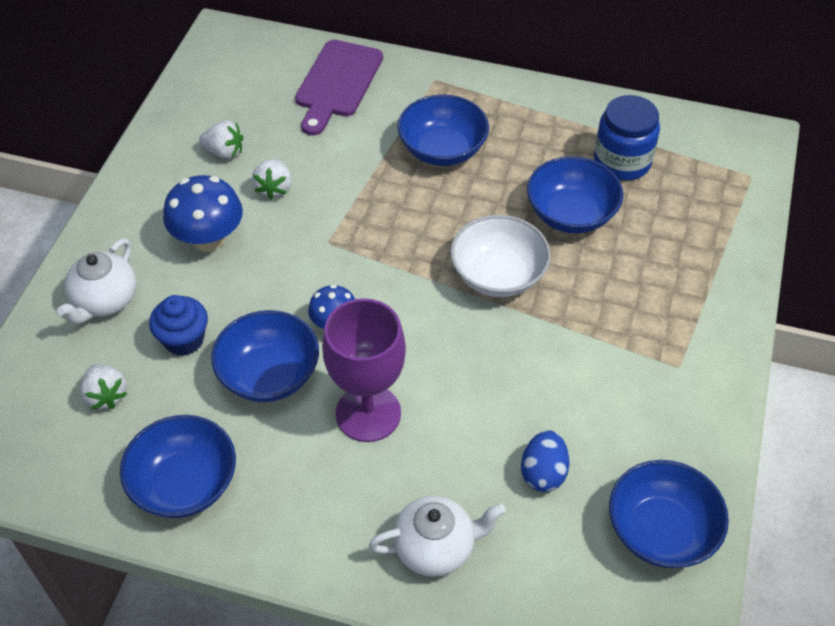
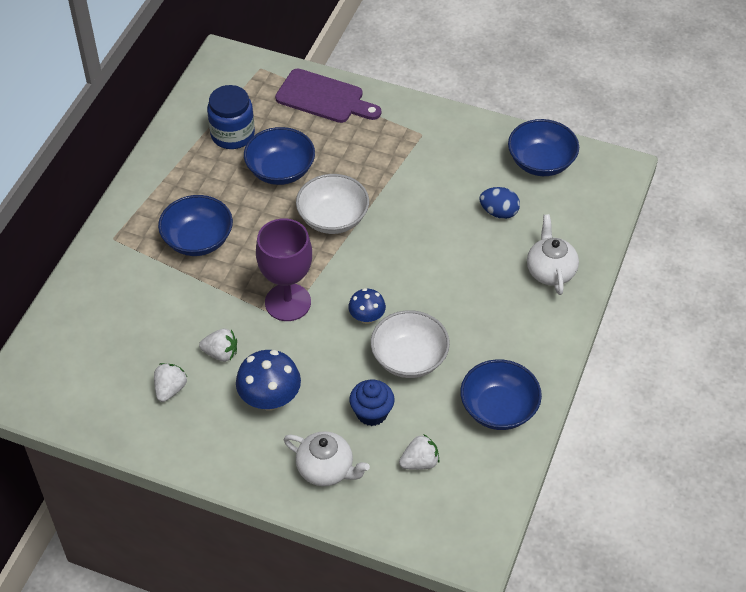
camera: 85 degrees left, 0 degrees up
(269, 375) = (409, 358): blue bowl -> white bowl
(337, 83) = (101, 306): purple cutting board -> purple cutting board (324, 98)
(368, 413) = (447, 301): purple goblet -> purple goblet (288, 302)

